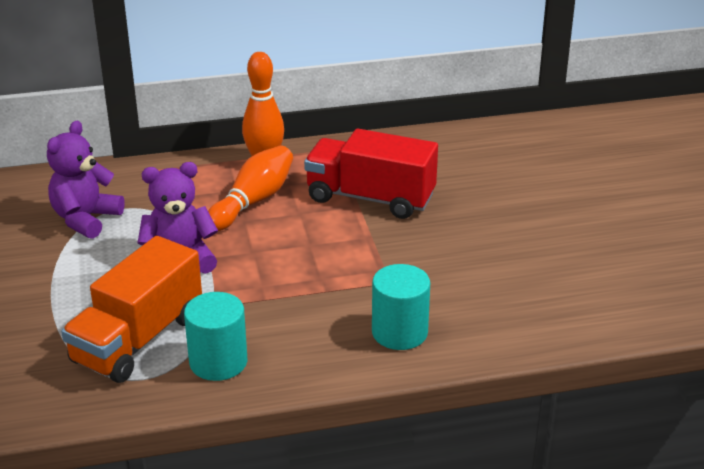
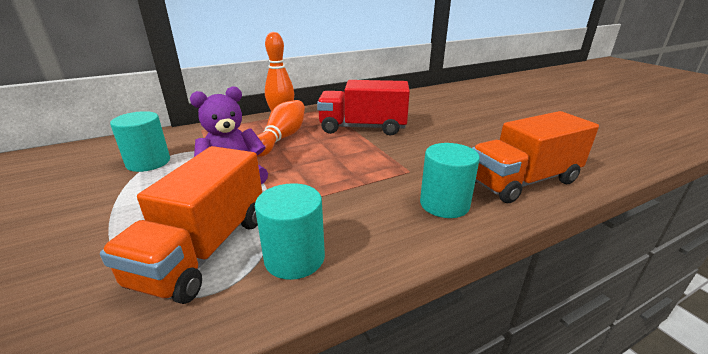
camera: 15 degrees left, 5 degrees down
(85, 219) = (148, 162): purple teddy bear -> turquoise cylinder
(518, 319) = (523, 181): none -> orange truck

